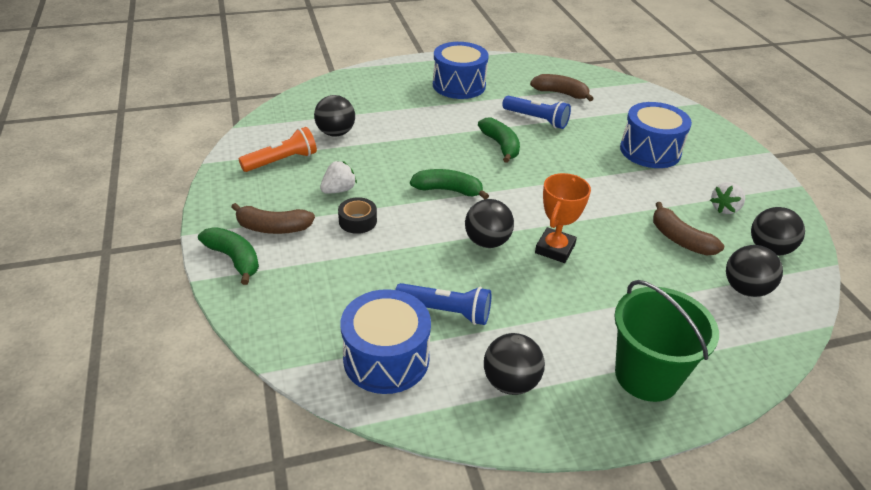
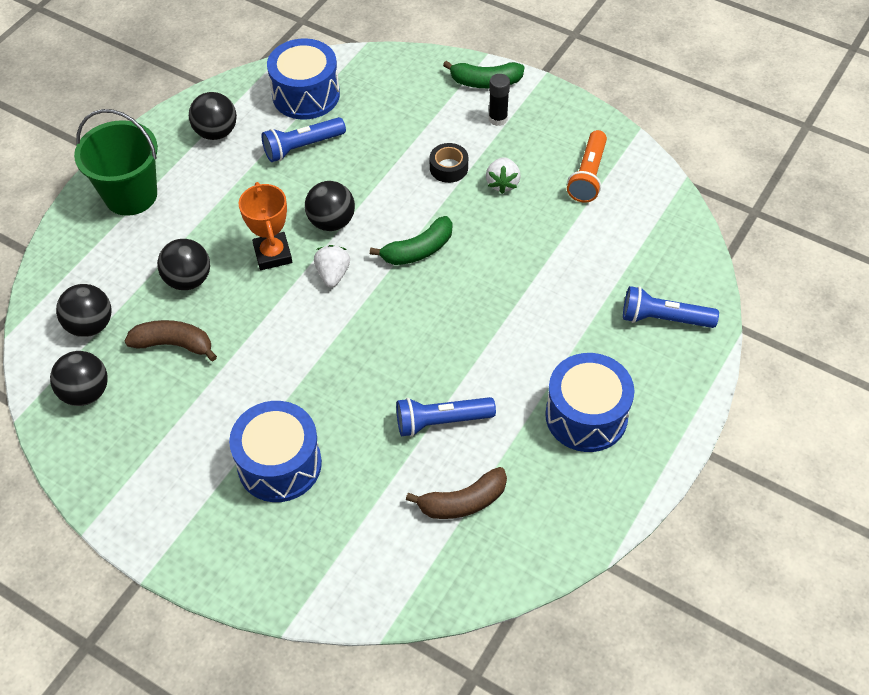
camera: 140 degrees right, 15 degrees up
(273, 228) = (498, 119): brown banana -> black glue stick
(335, 133) = (596, 239): black ball -> black ball (188, 280)
(362, 90) = (664, 319): none -> blue flashlight
(501, 145) = (434, 346): green banana -> none
(725, 208) = (151, 423): white strawberry -> white strawberry (333, 274)

